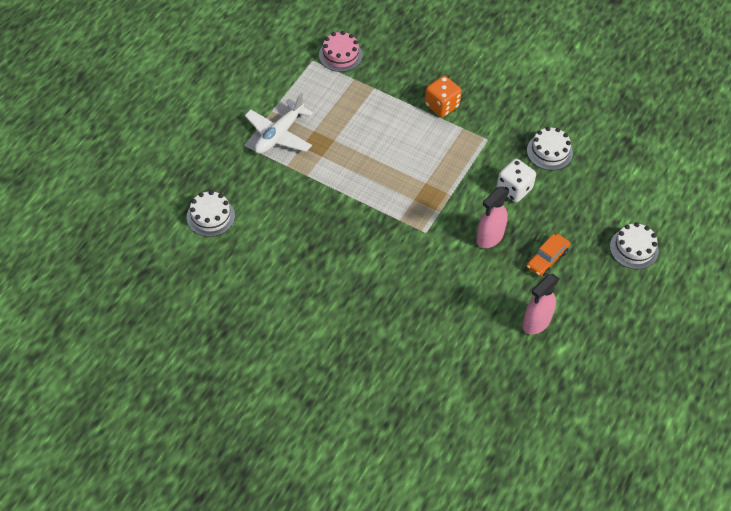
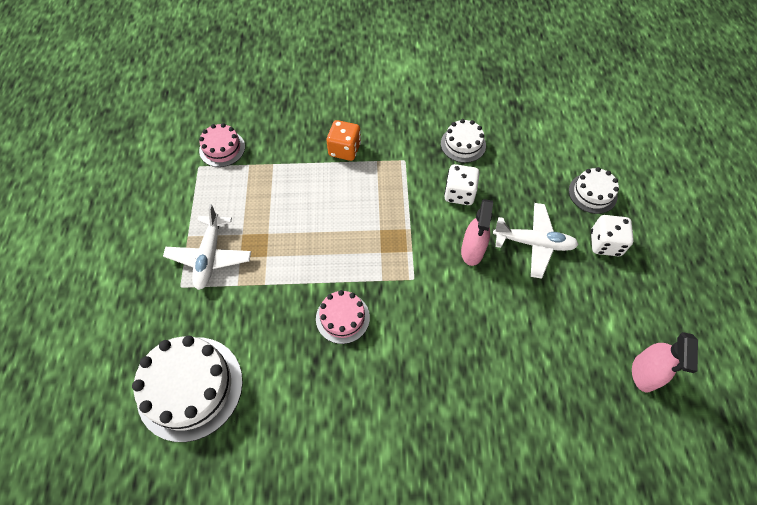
camera: 30 degrees left, 5 degrees up
(210, 216) = (190, 387): white cake -> white cake, size x1.81
(350, 230) = (342, 318): none -> pink cake
(536, 322) = (571, 311): pink spray bottle -> pink spray bottle (643, 373)
(547, 259) = (534, 243): orange car -> white plane
(609, 291) = (605, 243): none -> white dice

